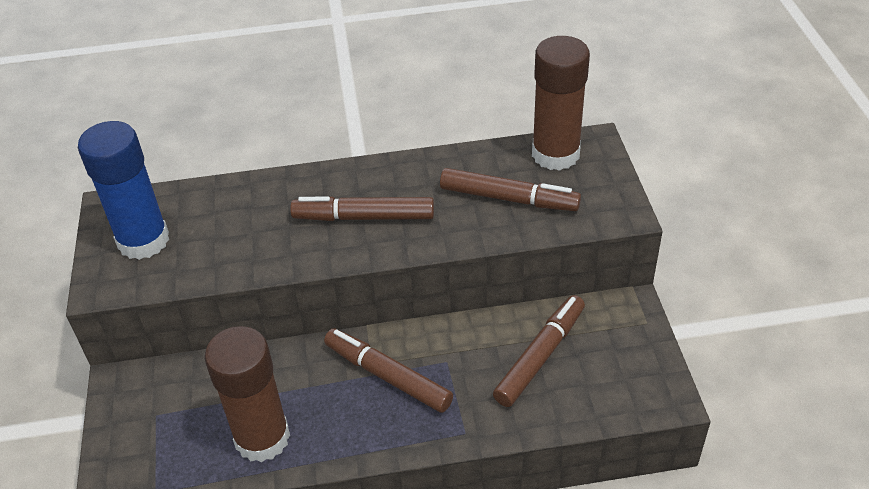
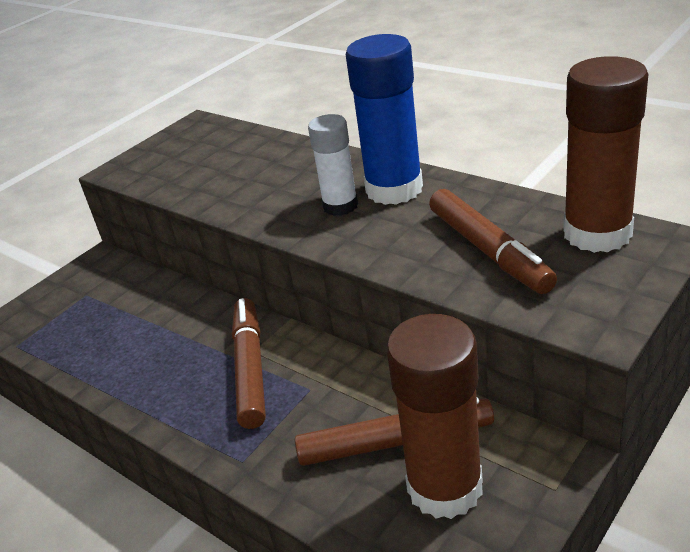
camera: 50 degrees right, 10 degrees down
(143, 241) = (180, 153): blue glue stick -> blue glue stick (394, 189)
(262, 438) = (114, 354): brown glue stick -> brown glue stick (444, 487)
(364, 217) = (340, 206): brown marker -> white glue stick

